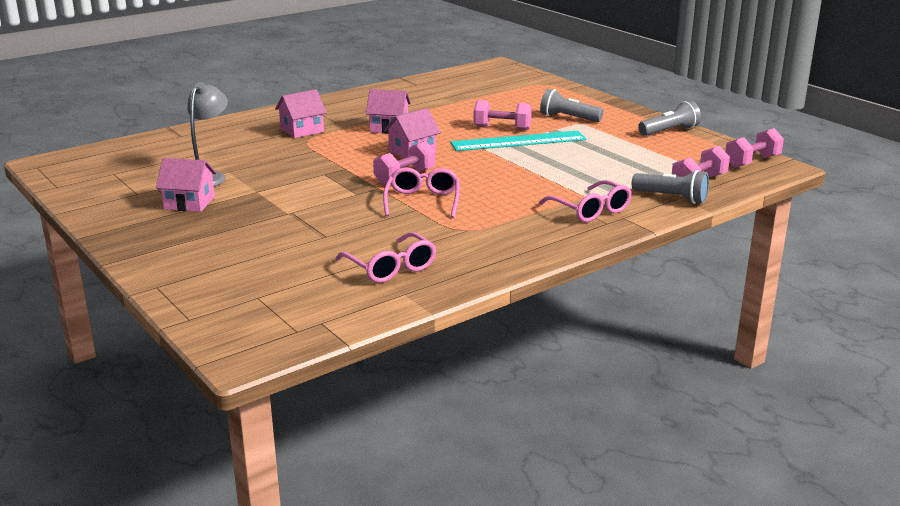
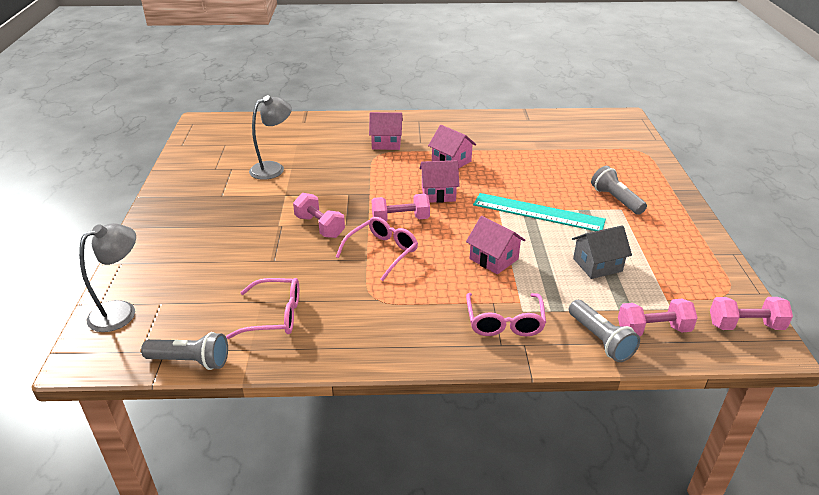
camera: 35 degrees right, 10 degrees up
(189, 203) = (232, 190): pink house -> pink house (494, 259)
(225, 315) = (121, 311): none -> grey lamp
(391, 268) = (275, 316): pink glasses -> pink glasses turned 90 degrees counterclockwise
(502, 128) = (542, 192): pink dumbbell -> pink dumbbell (319, 226)
(610, 159) = (597, 265): none -> grey house
(669, 131) = (699, 250): grey flashlight -> grey flashlight (190, 361)

